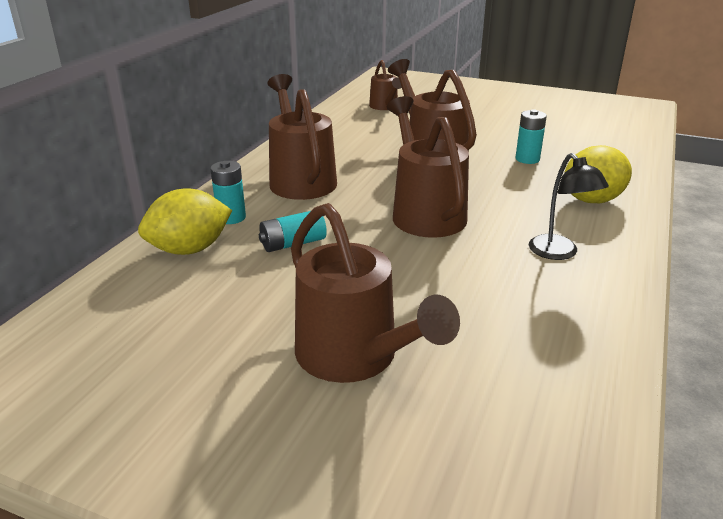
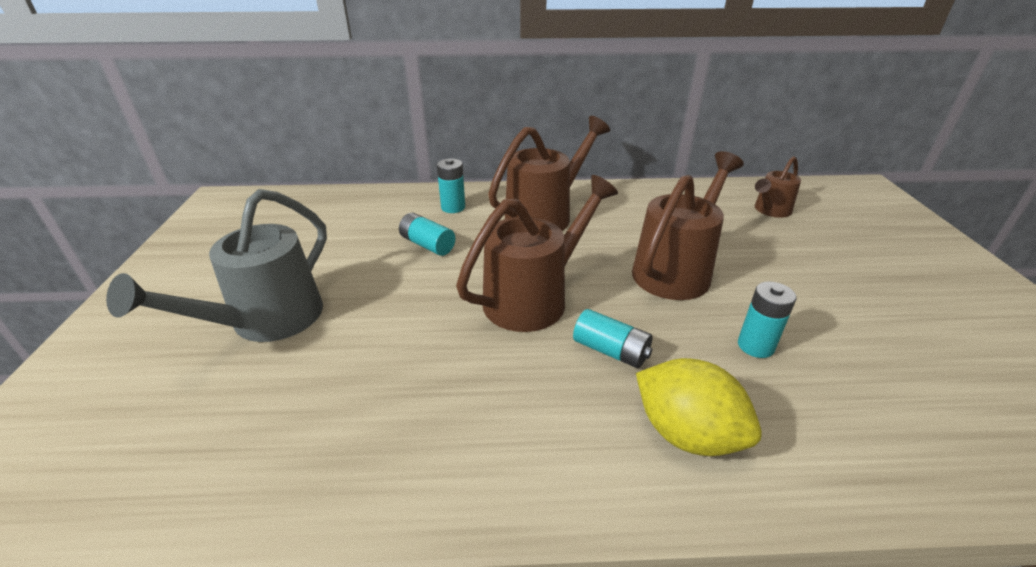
camera: 65 degrees right, 5 degrees up
(189, 249) = (395, 208): yellow lemon -> none
(355, 358) = (266, 322): brown watering can -> grey watering can
(506, 201) = (611, 351): none -> turquoise battery
(559, 253) = (507, 421): black lamp -> none

